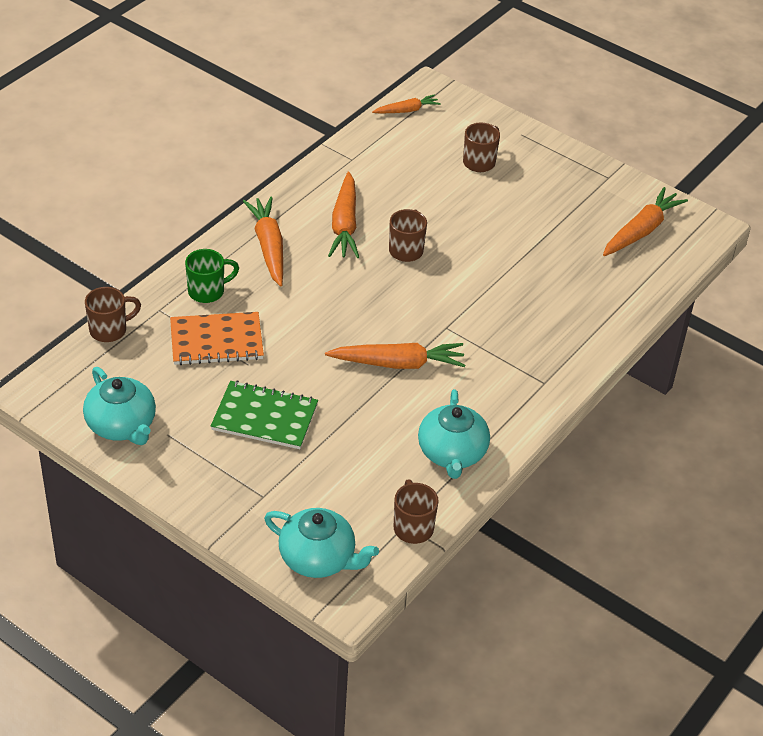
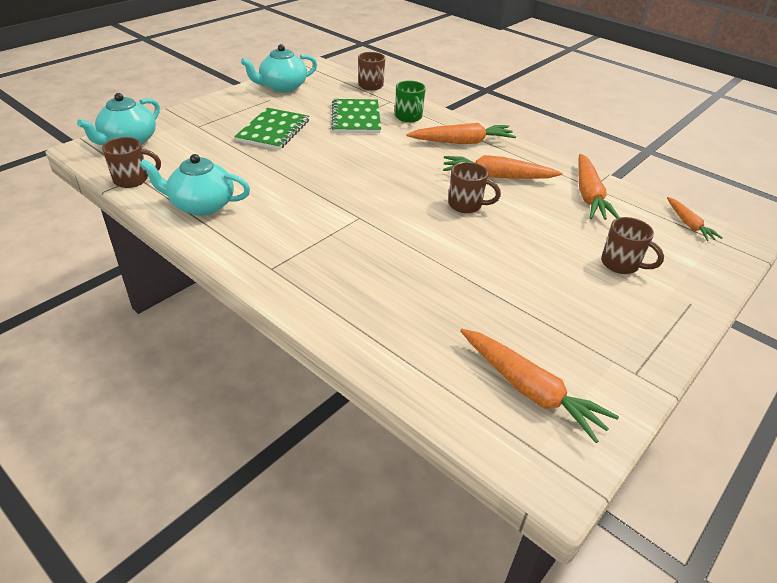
camera: 95 degrees right, 5 degrees down
(216, 341) = (356, 118): orange notebook -> green notebook
(398, 363) = (317, 189): orange carrot -> orange carrot (589, 195)

